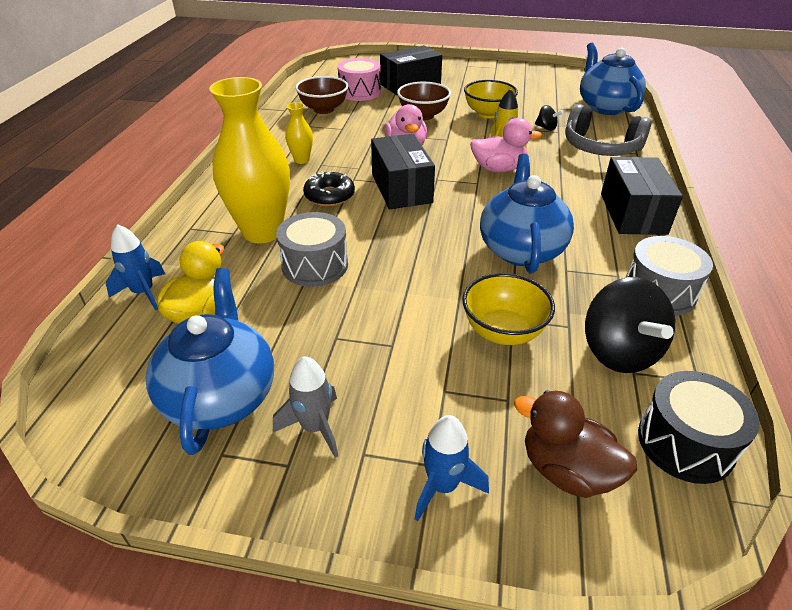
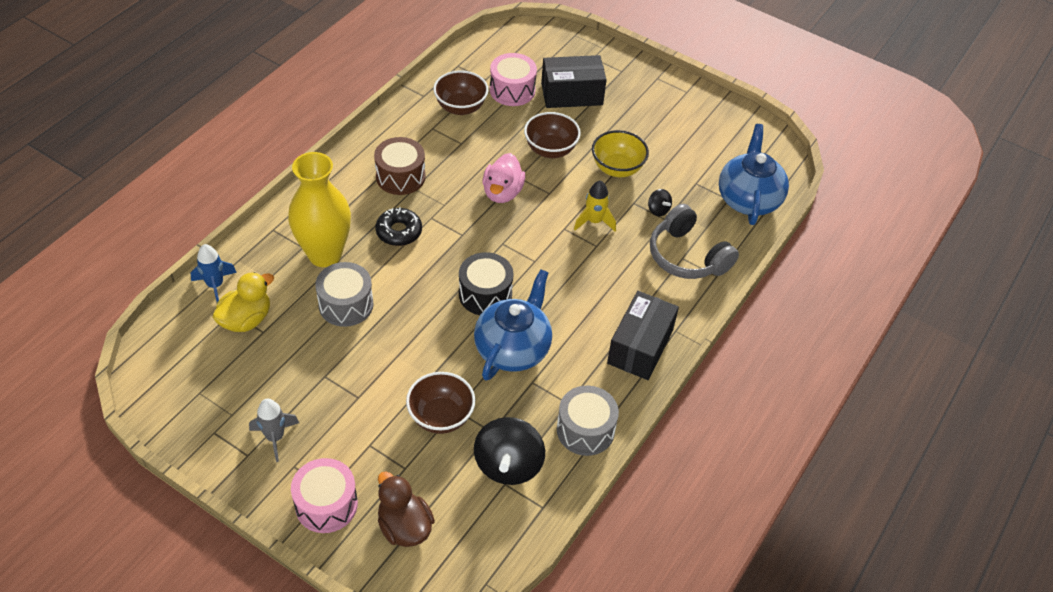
camera: 20 degrees right, 10 degrees up
(221, 396) = (230, 392): blue teapot -> none
(302, 160) = (400, 177): yellow vase -> brown drum
(401, 188) = (464, 244): black box -> none
(443, 486) = (326, 504): blue rocket -> pink drum
(498, 169) = (566, 250): pink duck -> none
(503, 332) = (441, 417): yellow bowl -> brown bowl
(685, 443) = (492, 542): black drum -> black drum (485, 294)

